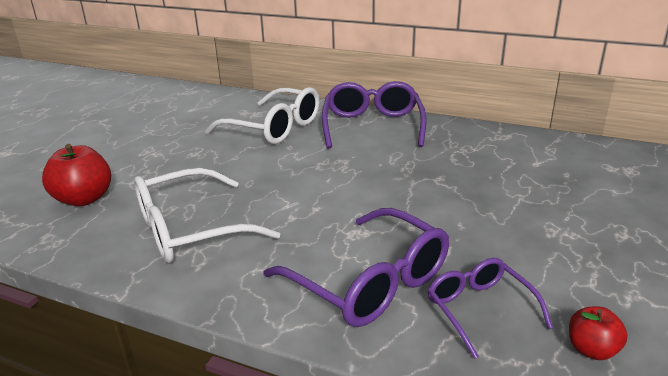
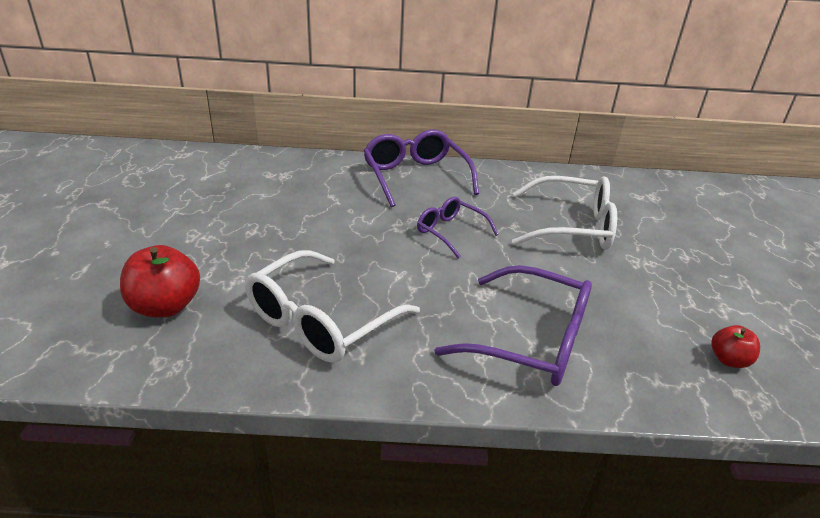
camera: 25 degrees left, 5 degrees up
(275, 128) = (318, 190): white glasses -> white glasses (572, 227)
(479, 309) = (632, 345): purple glasses -> purple glasses (450, 232)

